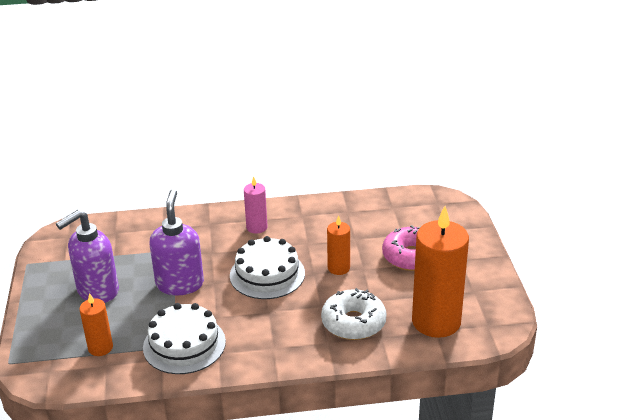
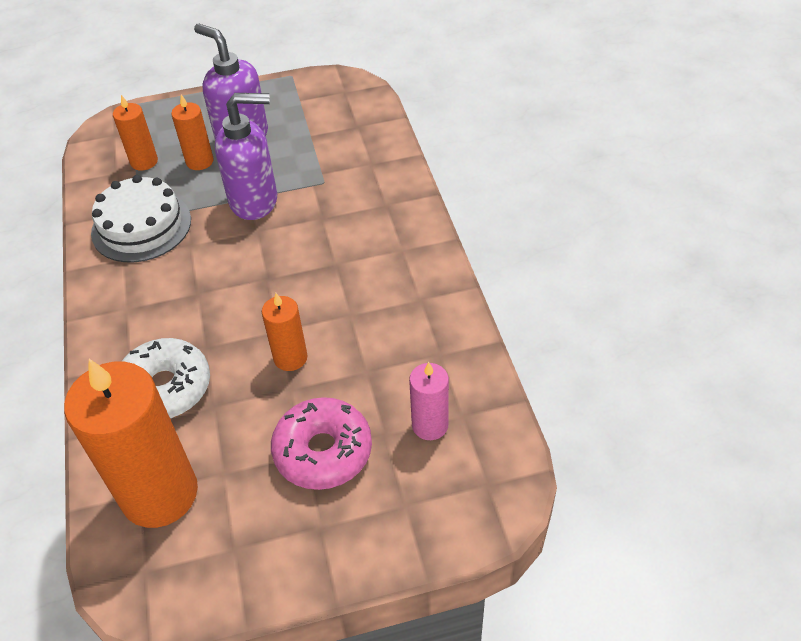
camera: 85 degrees right, 15 degrees up
(117, 314) = (199, 161): none -> orange candle
(257, 227) = (383, 253): pink candle -> pink candle (430, 425)
(267, 274) = (275, 280): white cake -> none

